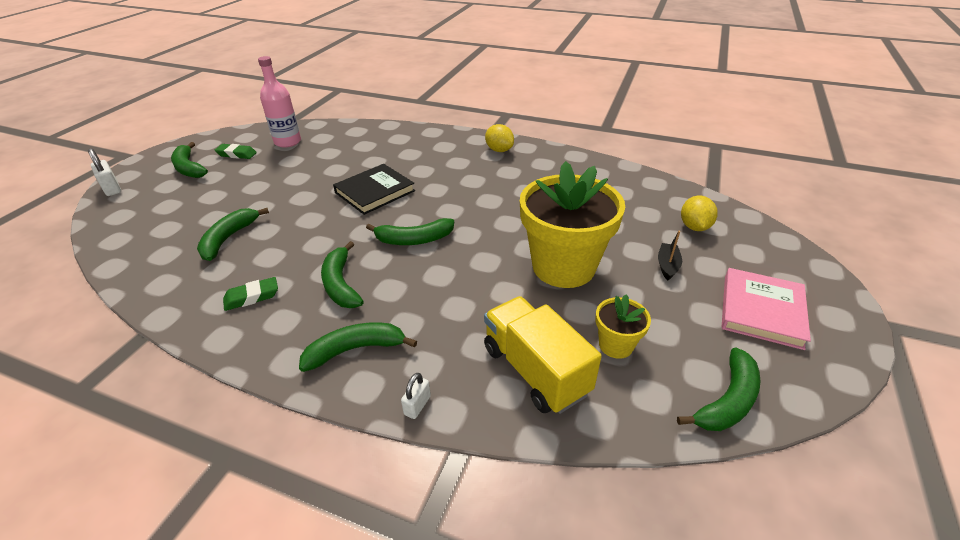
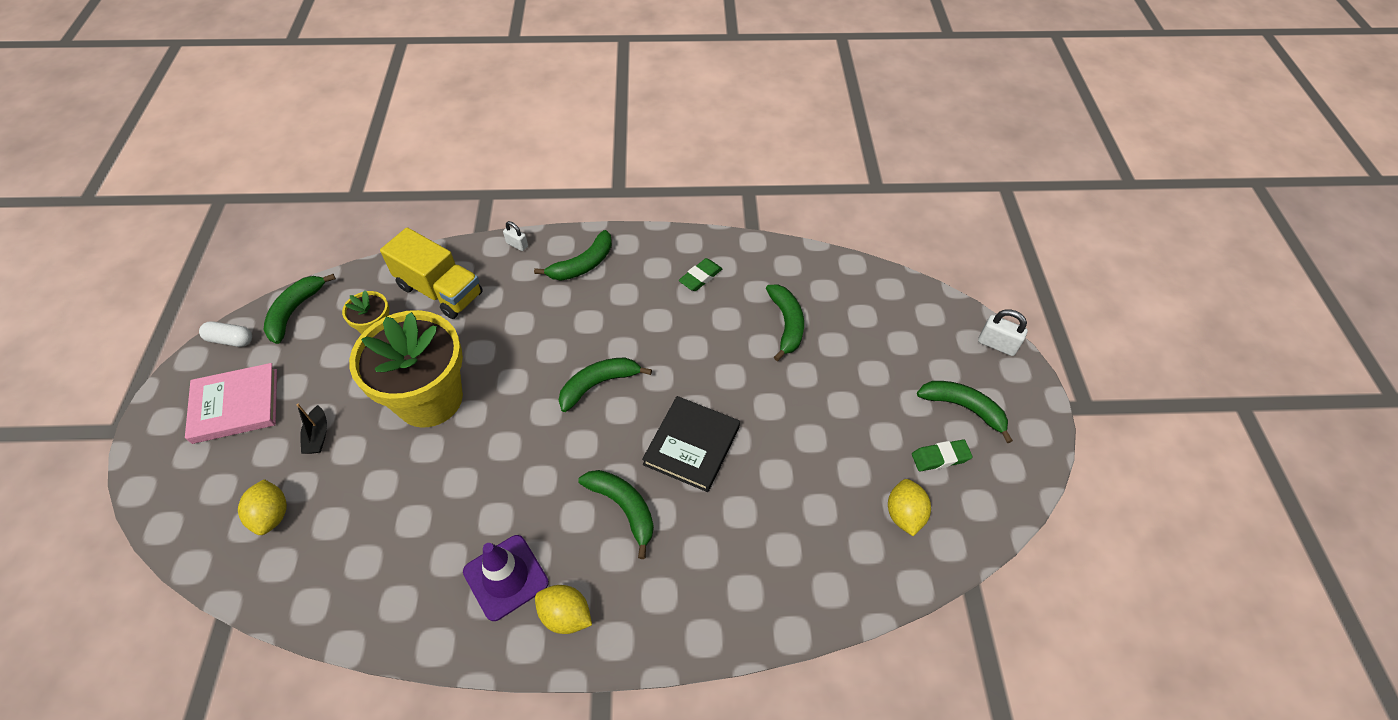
camera: 155 degrees right, 15 degrees up
(288, 142) = (904, 514): pink bottle -> yellow lemon
(341, 284) = (635, 312): green banana -> green banana (623, 508)
(417, 405) = (517, 244): white padlock -> white padlock turned 60 degrees counterclockwise
(528, 168) = (506, 577): none -> purple traffic cone
(761, 310) = (235, 405): pink book -> pink book turned 75 degrees clockwise
(803, 386) = (230, 340): none -> white capsule

